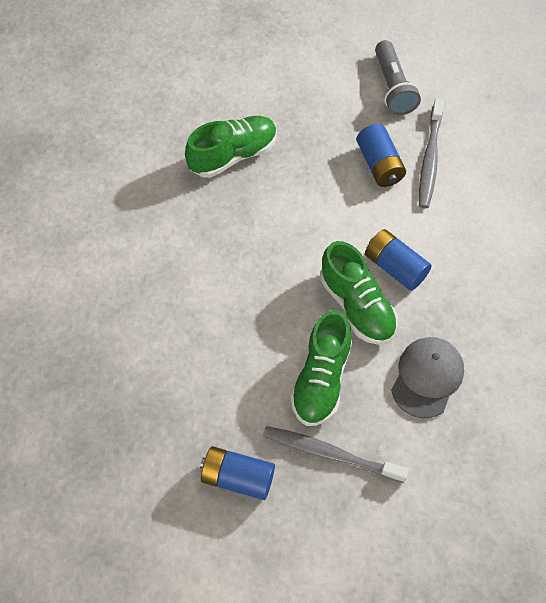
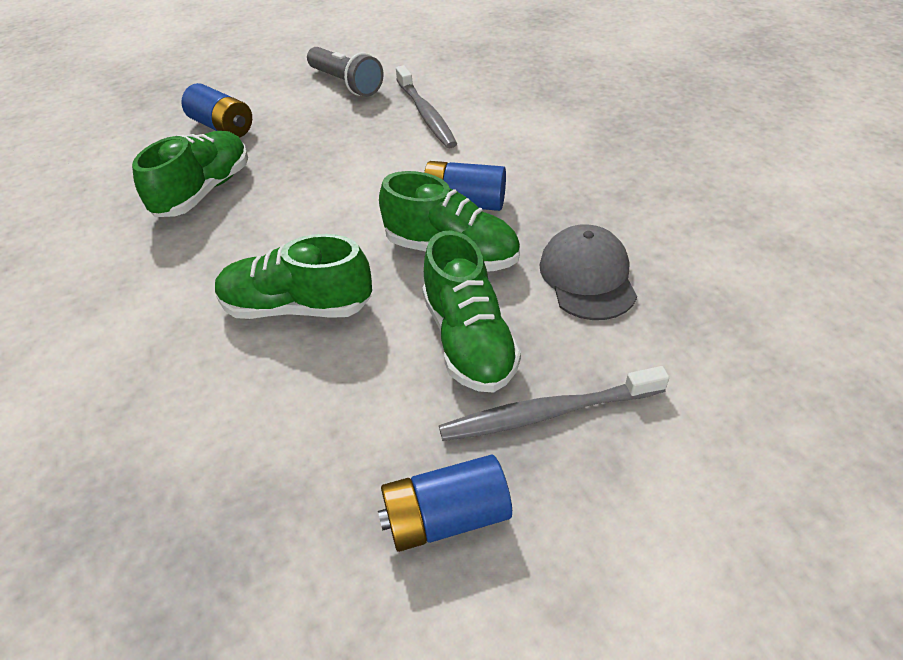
camera: 30 degrees left, 15 degrees down
(239, 294) = (297, 307): none -> green shoe
(379, 165) = (378, 137): blue battery -> blue battery (222, 127)

